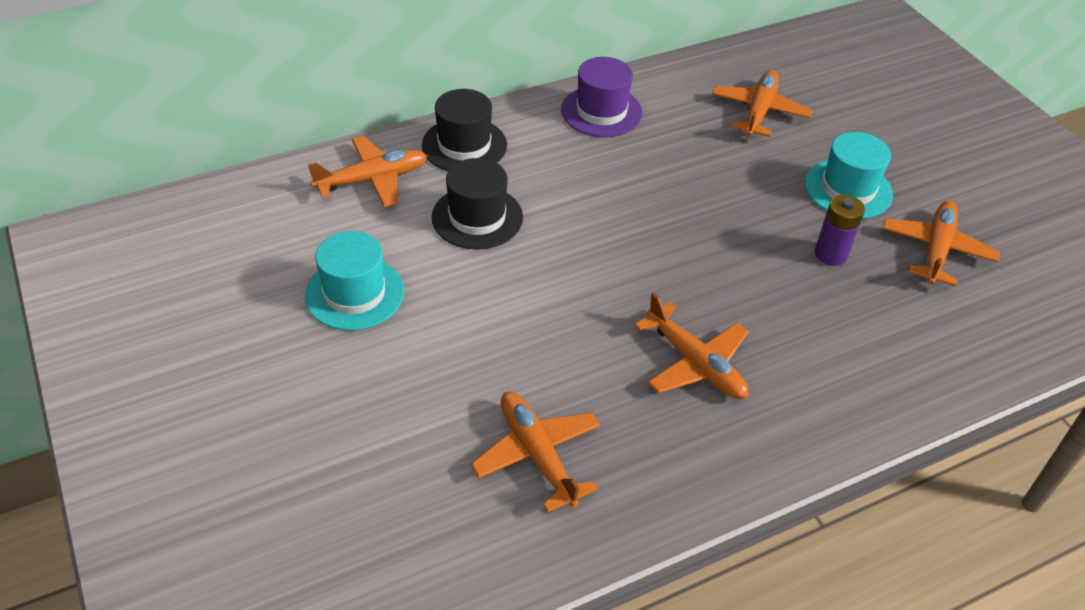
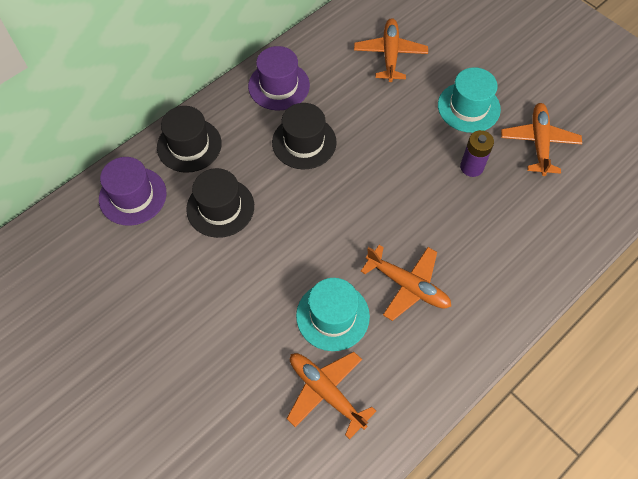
camera: 15 degrees left, 15 degrees up
(354, 293) = (155, 300): turquoise hat -> turquoise hat (332, 316)
(373, 179) = (132, 196): orange plane -> purple hat
(612, 176) = (304, 142): none -> black hat

